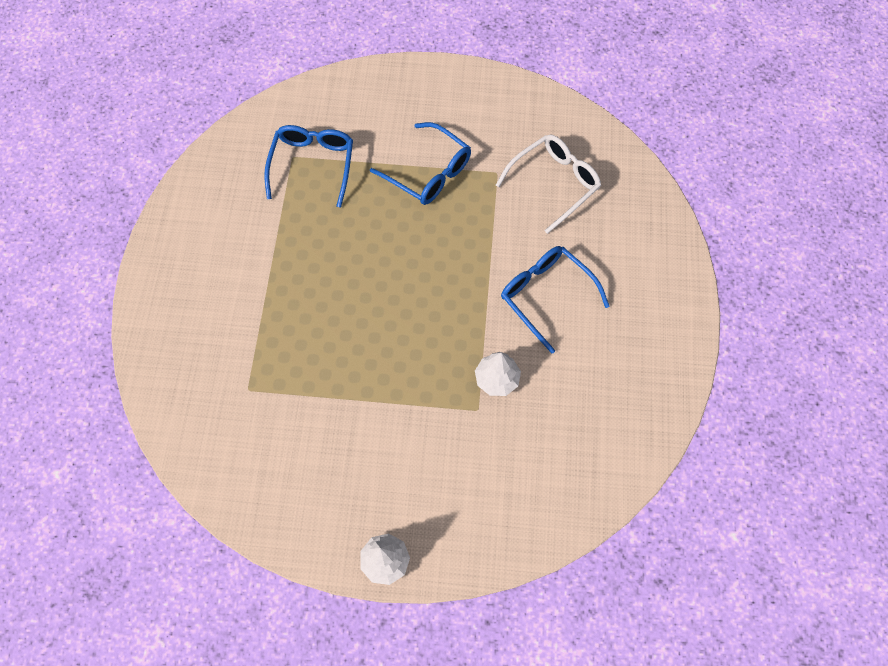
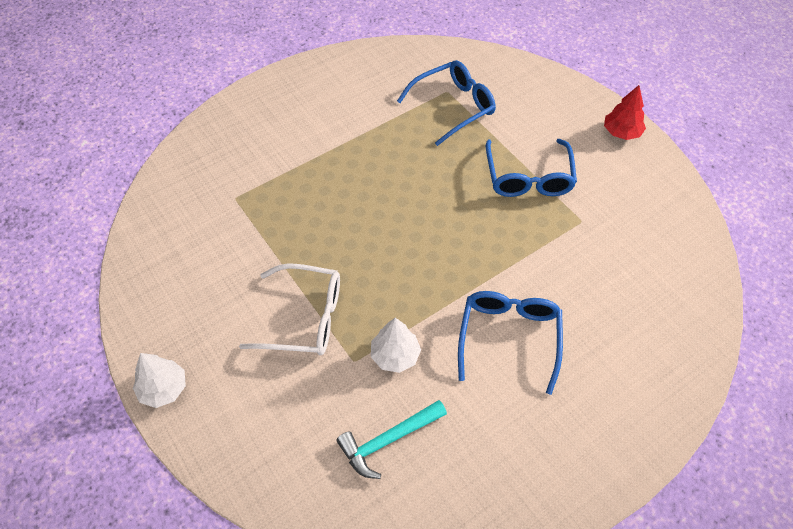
camera: 50 degrees right, 10 degrees down
(447, 81) = (621, 132): none -> red tree
(554, 183) = (619, 268): white glasses -> white glasses (304, 318)
(557, 433) = (388, 440): none -> turquoise hammer

